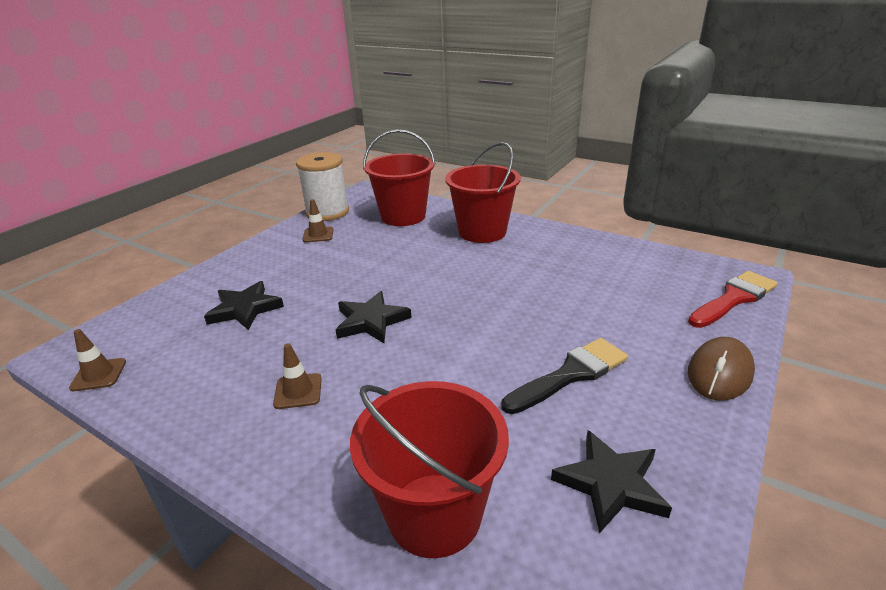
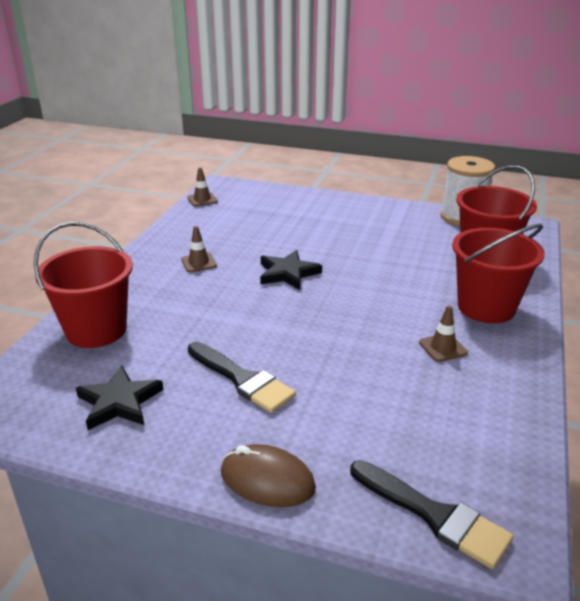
camera: 75 degrees right, 0 degrees up
(245, 309) = (284, 222): black star -> none
(318, 235) = (414, 223): brown traffic cone -> brown traffic cone (443, 348)
(734, 298) = (434, 515): red brush -> black brush

